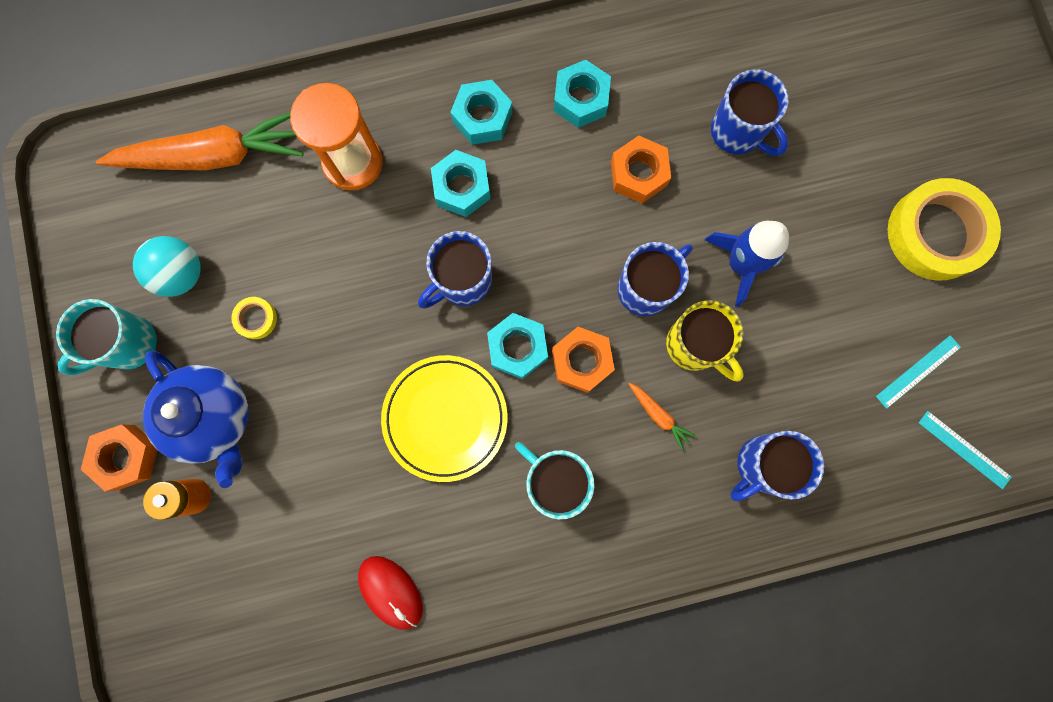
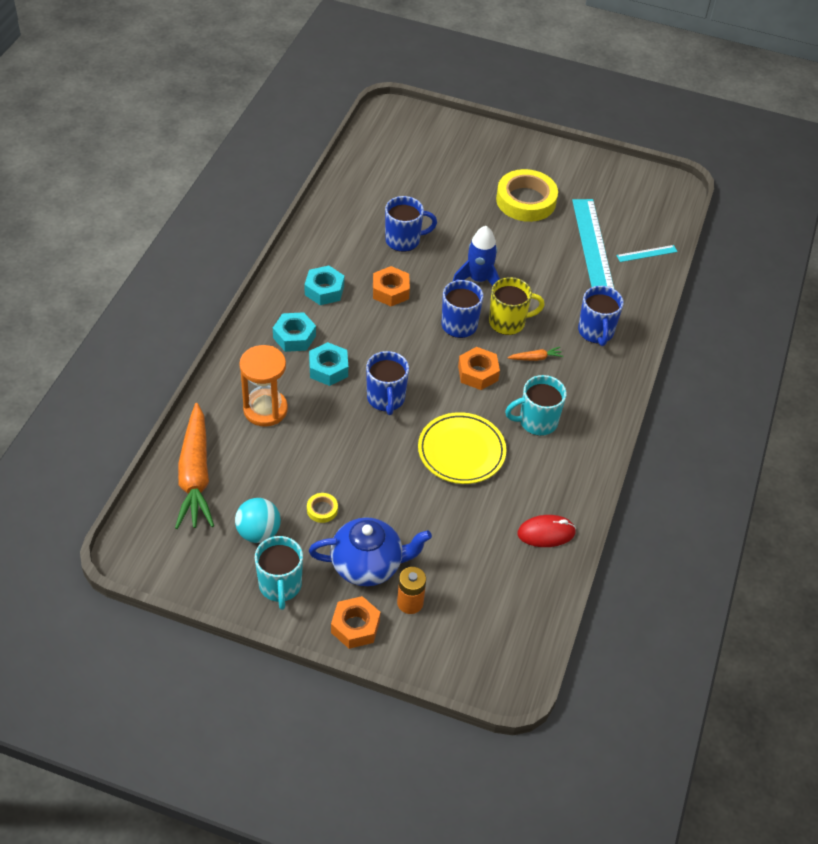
camera: 60 degrees left, 30 degrees down
(213, 156) = (195, 475): orange carrot -> orange carrot turned 150 degrees clockwise
(517, 348) = (446, 396): turquoise nut -> none
(918, 371) = (593, 247): turquoise ruler -> turquoise ruler, size x2.22

